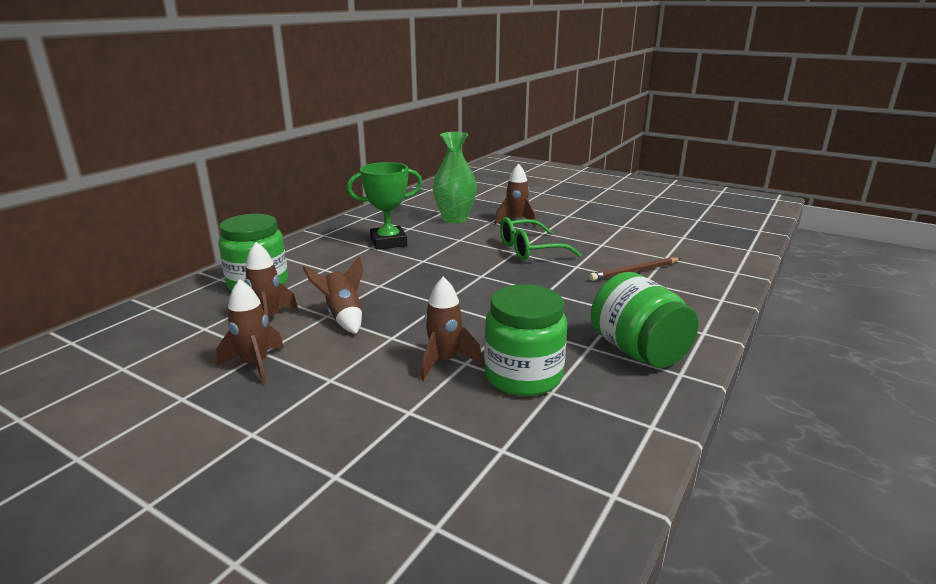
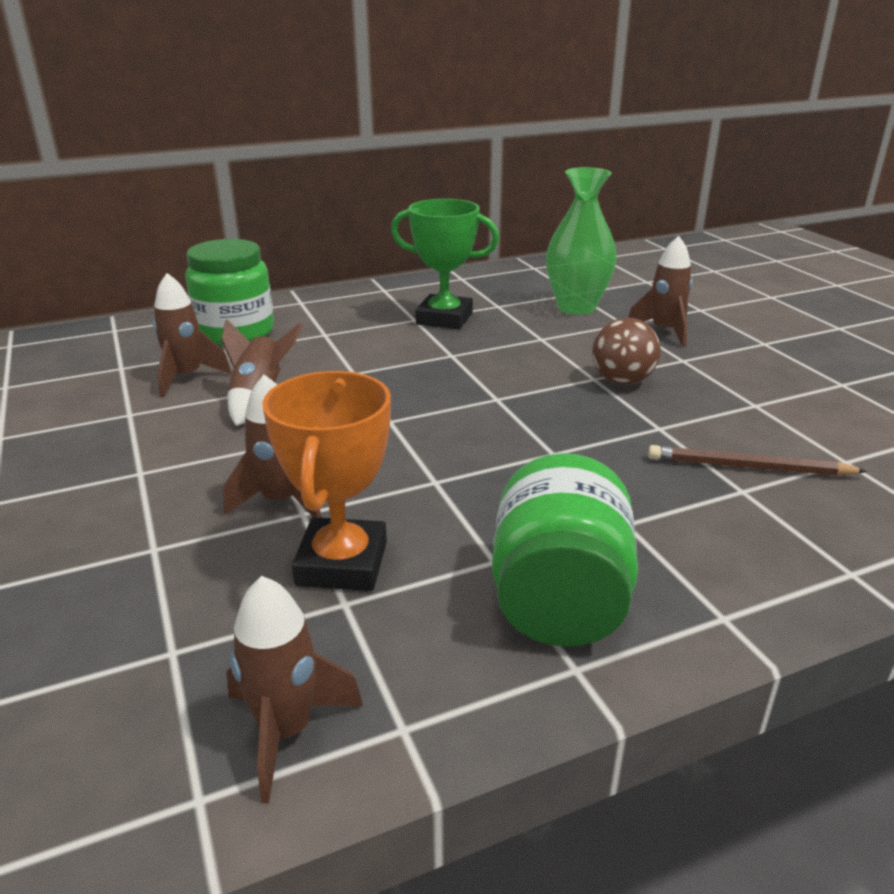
camera: 35 degrees right, 5 degrees up
(255, 365) = (102, 426): brown rocket -> brown rocket (286, 731)
(523, 376) = (342, 563): green jar -> orange trophy
(530, 250) = (622, 381): green glasses -> brown ball

